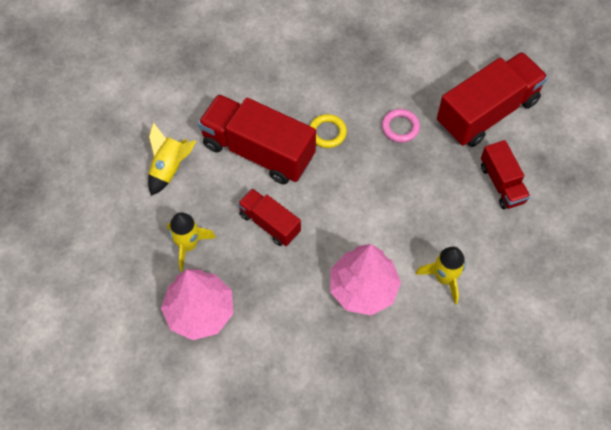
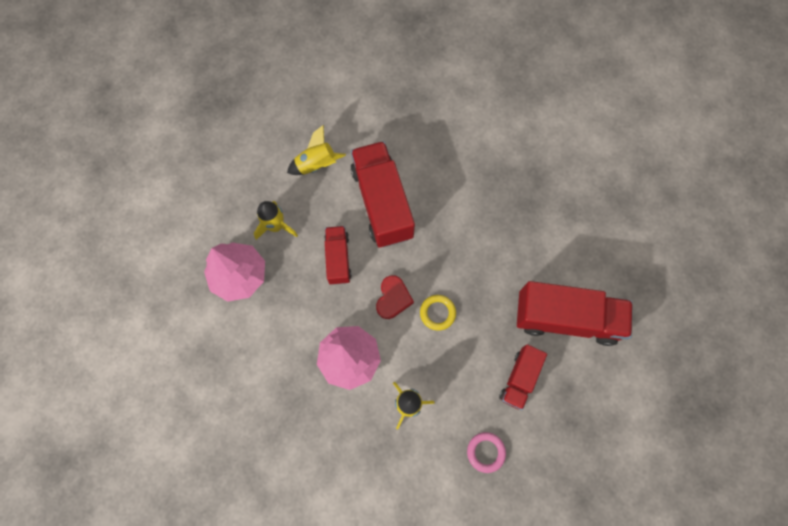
camera: 45 degrees right, 10 degrees up
(327, 133) = (439, 231): yellow ring -> yellow ring (437, 313)
(347, 213) = (393, 298): none -> red heart
(400, 127) = (492, 272): pink ring -> pink ring (485, 452)

